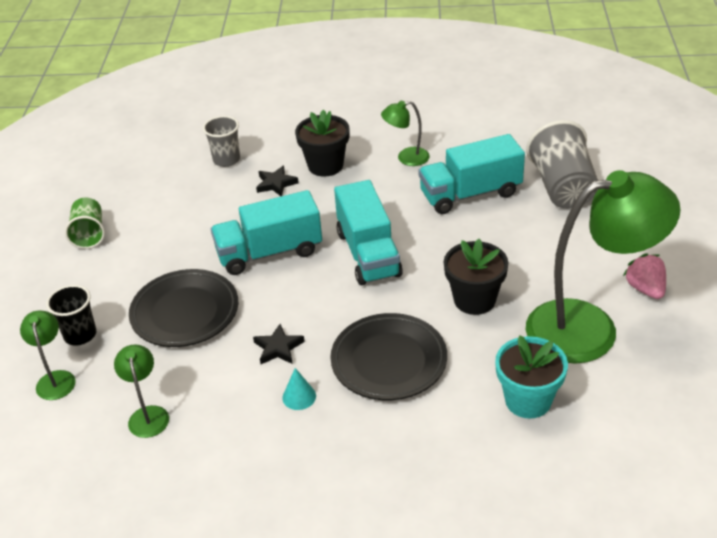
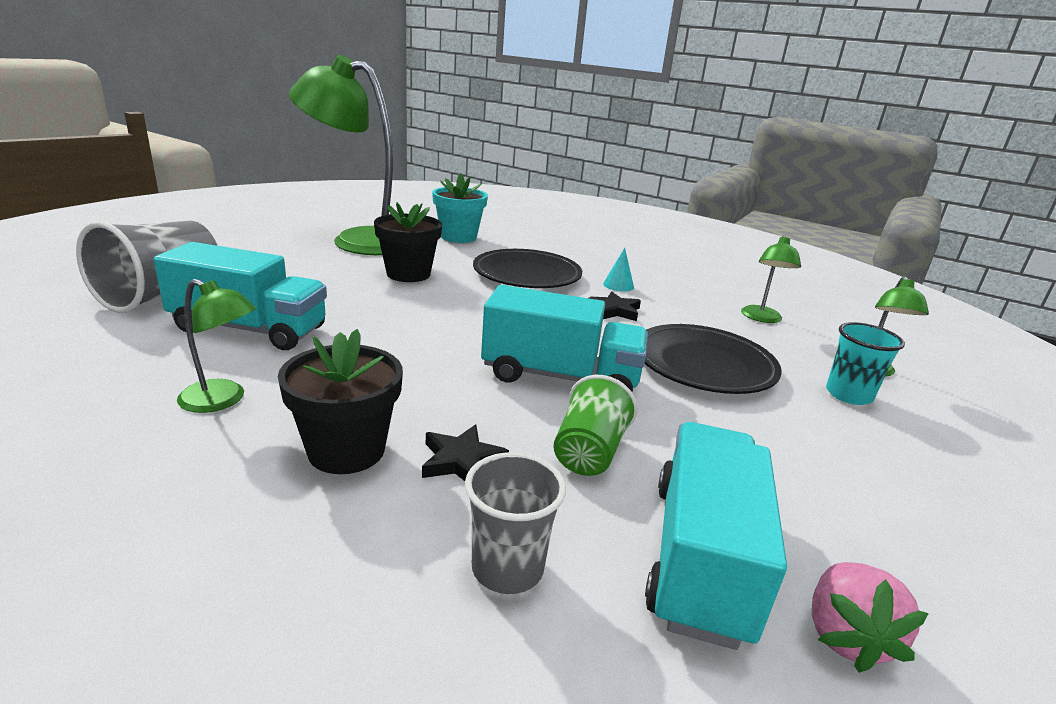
camera: 155 degrees left, 15 degrees down
(80, 335) = (848, 395): black cup -> turquoise cup
(89, 234) = (865, 531): green cup -> green cup (589, 452)
(368, 254) = (449, 331): turquoise truck -> turquoise truck (700, 557)
(645, 289) = (281, 237): pink strawberry -> pink strawberry (845, 636)

